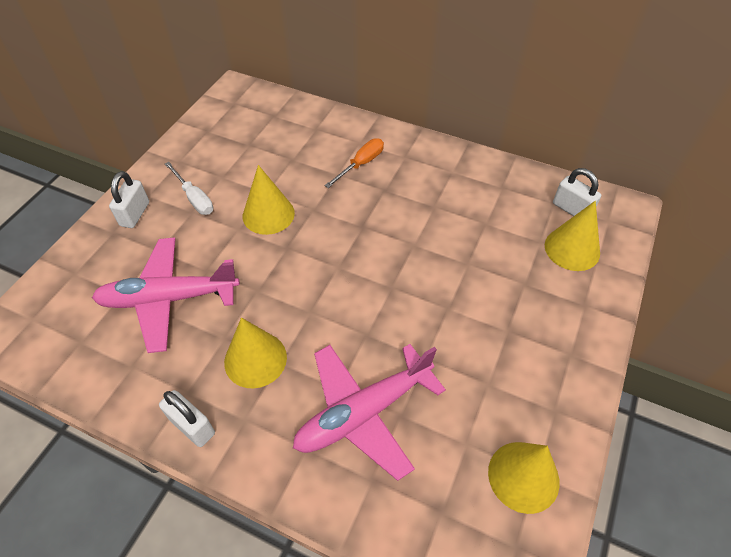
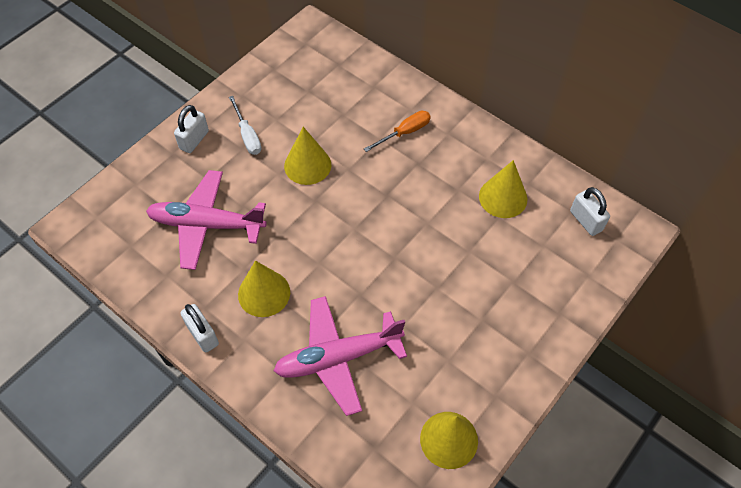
camera: 15 degrees right, 5 degrees up
(572, 249) = (570, 259): yellow cone -> yellow cone (503, 197)

